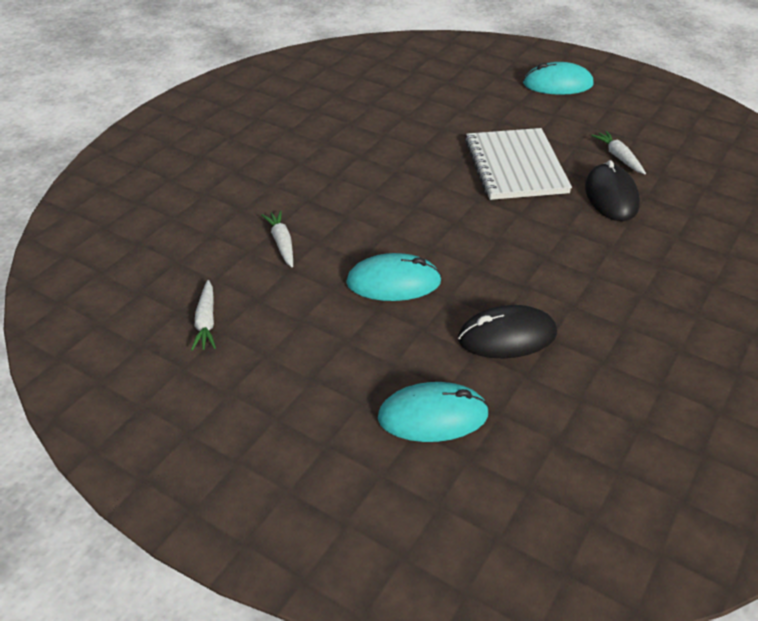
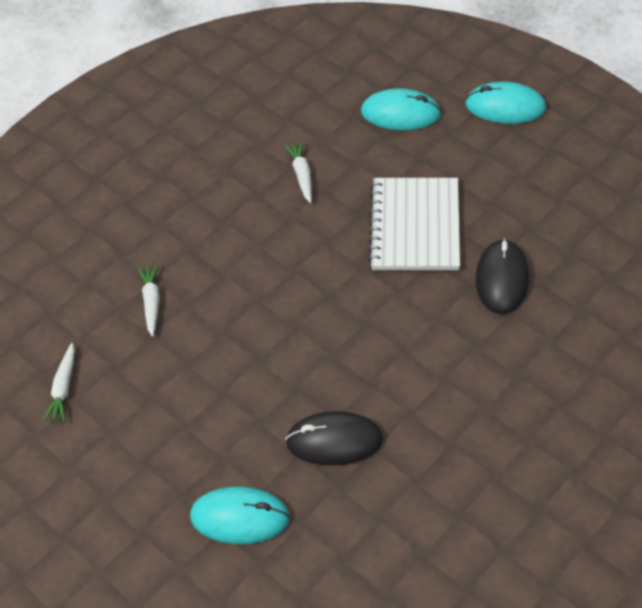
camera: 15 degrees right, 10 degrees up
(393, 282) = (246, 364): turquoise mouse -> turquoise mouse (400, 113)
(618, 157) = (532, 225): white carrot -> white carrot (302, 175)

